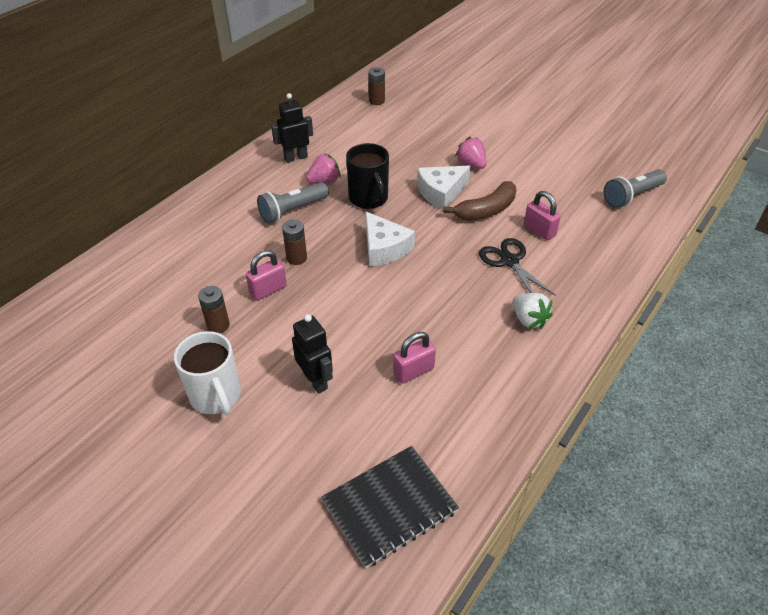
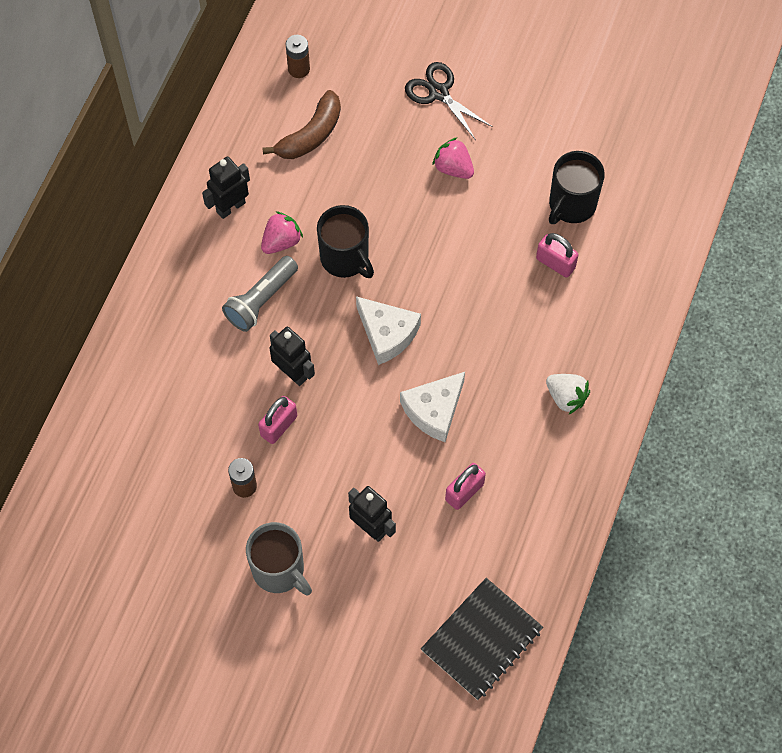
camera: 15 degrees left, 20 degrees up
(216, 396) = (279, 570): white mug -> grey mug
(296, 258) = (293, 373): brown battery -> black robot
(441, 192) = (428, 227): white cheese -> white cheese (434, 410)
(486, 210) = (488, 245): brown banana -> brown banana (311, 135)
(509, 261) = (530, 319): black scissors -> black scissors (438, 92)
(560, 199) = (571, 205): none -> black mug
(632, 196) = (654, 180): grey flashlight -> none

